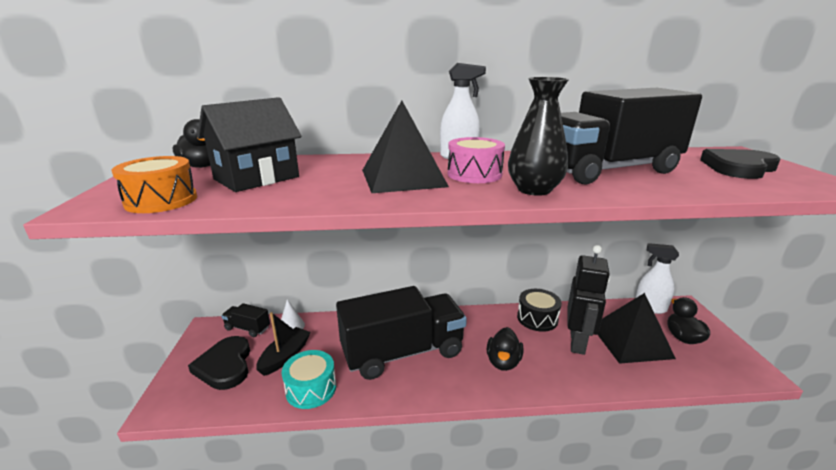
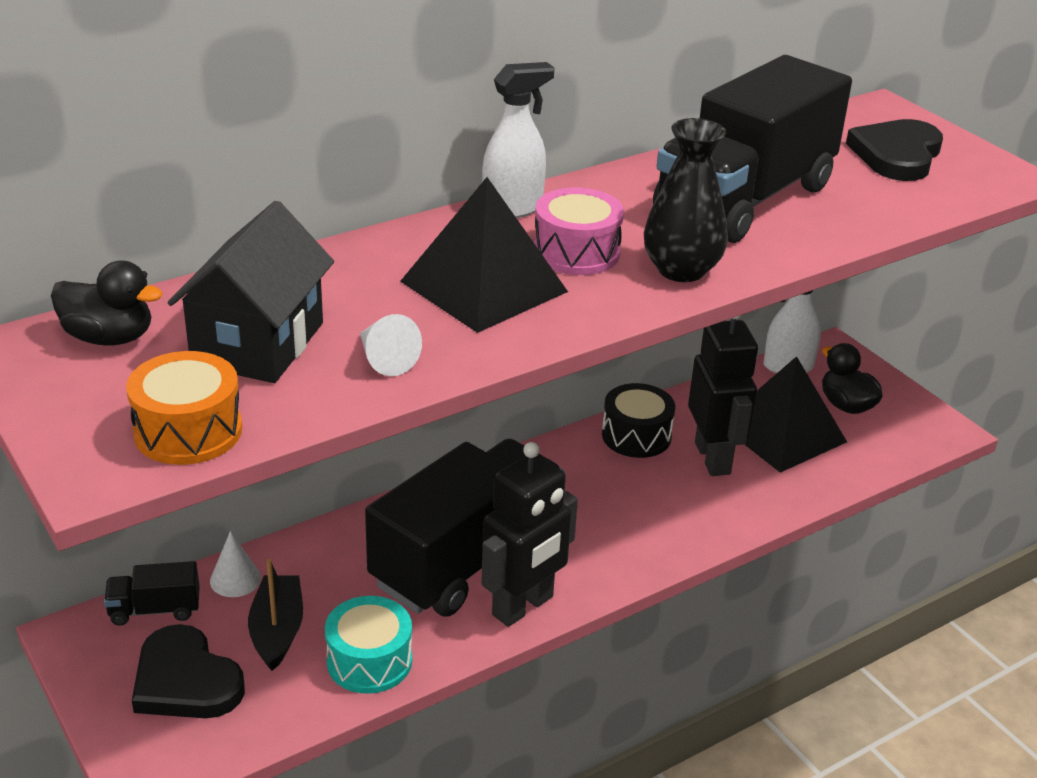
camera: 30 degrees left, 10 degrees up
(305, 194) = (385, 359): none -> white cone
(412, 389) = (523, 606): none -> black robot
(503, 362) = (626, 523): black duck -> none

